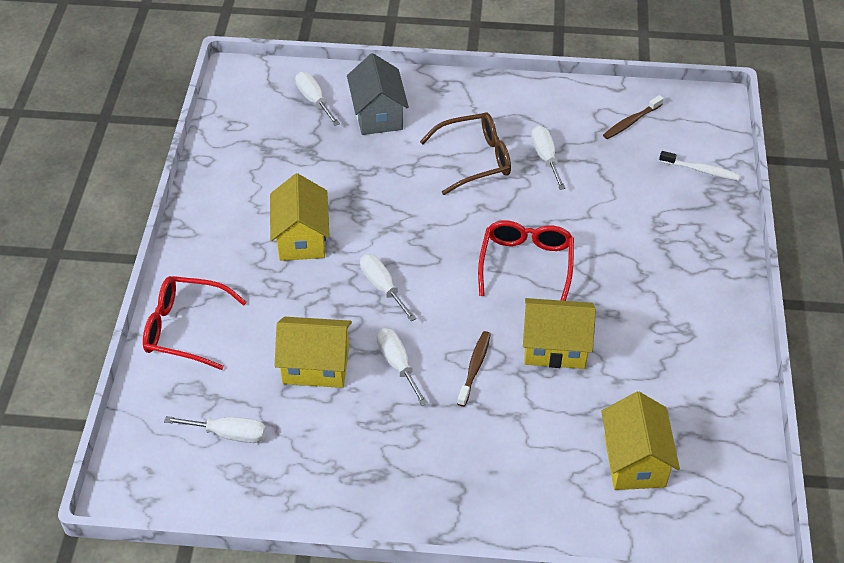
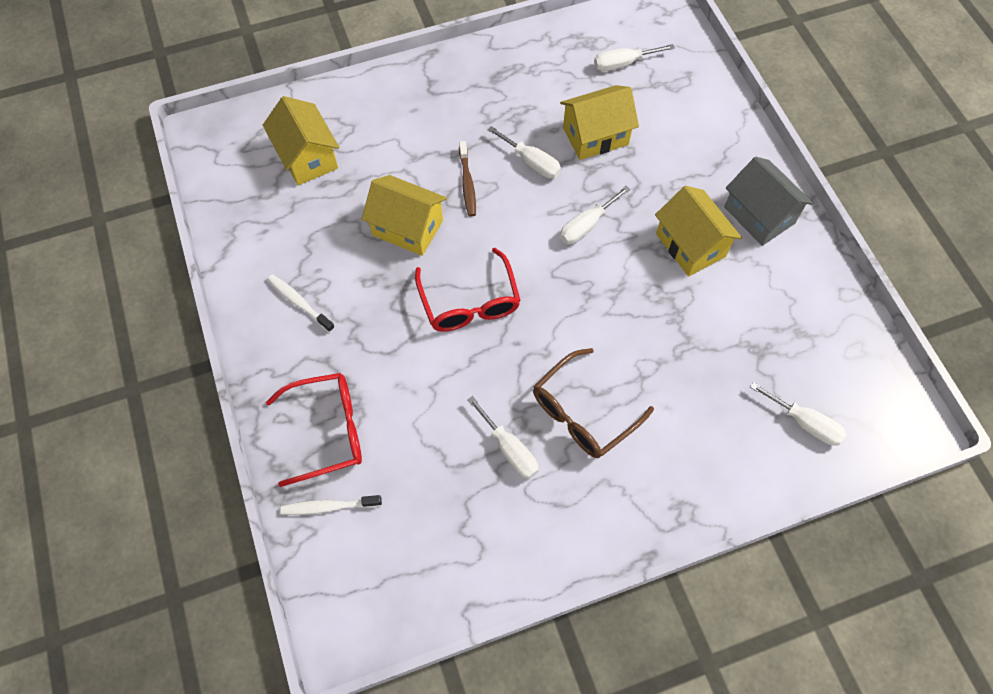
camera: 155 degrees right, 15 degrees up
(185, 329) = (720, 125): red glasses -> red glasses (328, 431)
(378, 115) = (722, 432): grey house -> grey house (759, 215)
(382, 287) = (586, 225): white screwdriver -> white screwdriver turned 105 degrees clockwise
(555, 347) = (407, 228): yellow house -> yellow house turned 45 degrees clockwise
(631, 122) = (434, 552): brown toothbrush -> none
(685, 319) = (299, 302): none -> white toothbrush

